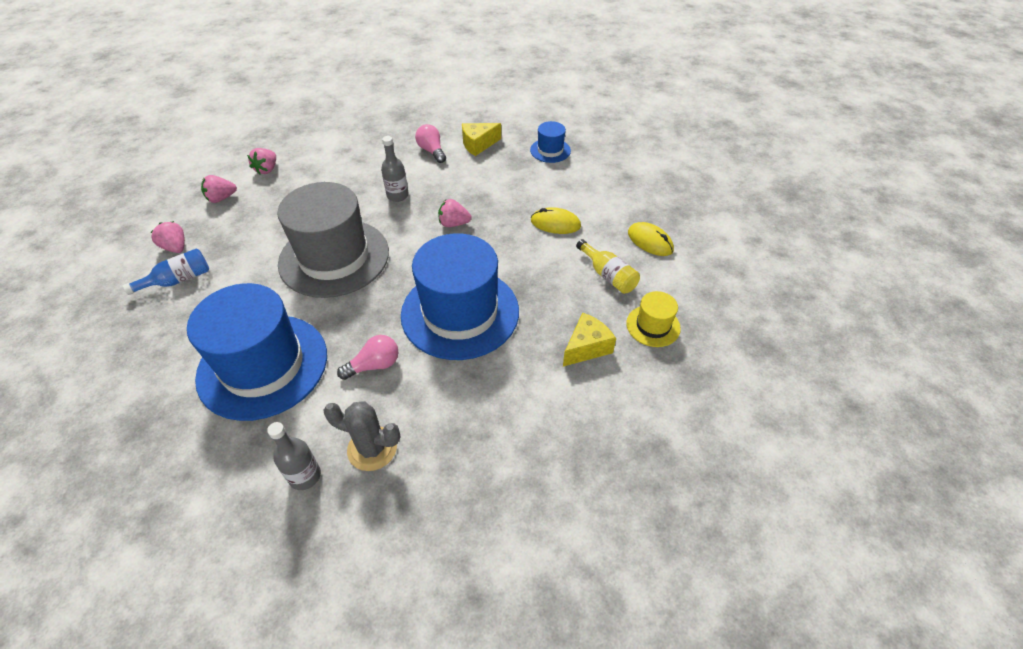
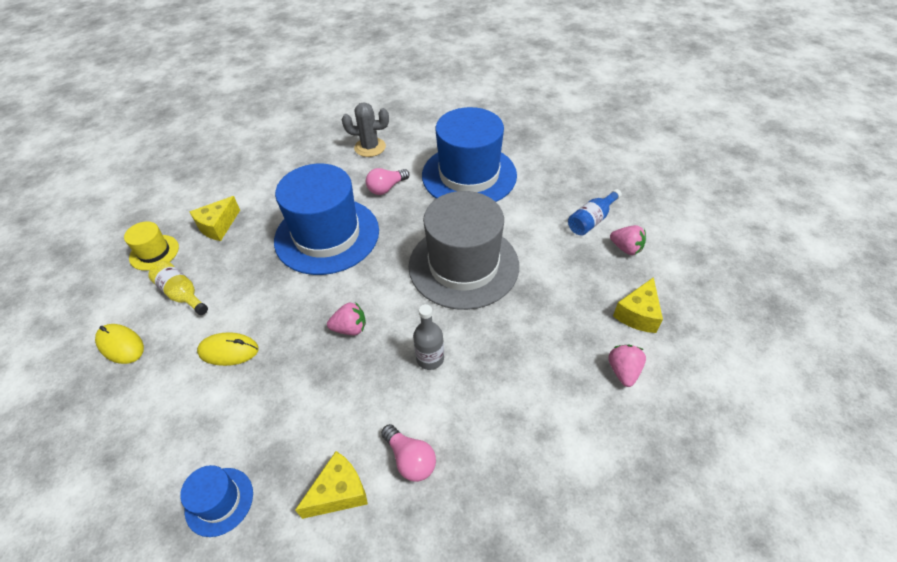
camera: 170 degrees right, 0 degrees up
(221, 198) = (638, 314): pink strawberry -> yellow cheese
(305, 476) = (405, 131): grey bottle -> none

